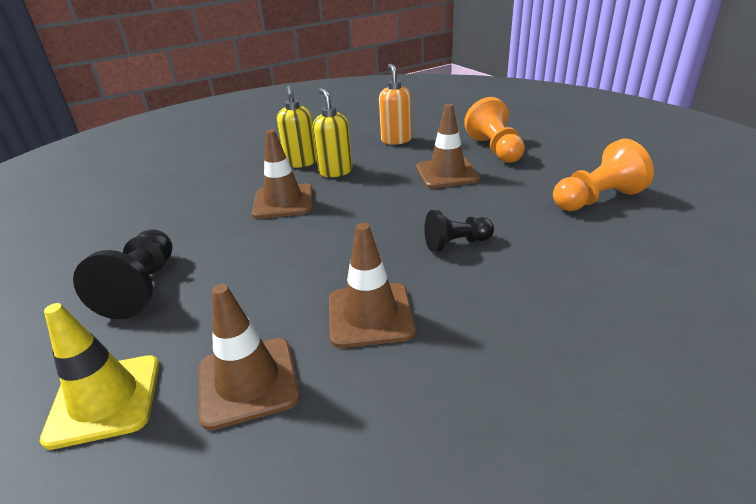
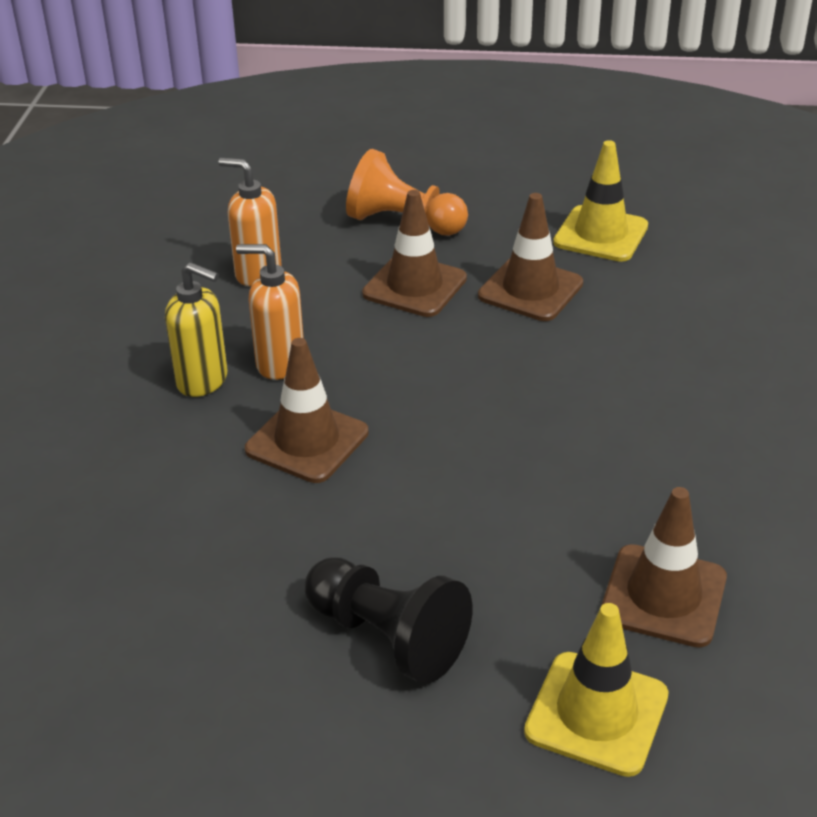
camera: 55 degrees left, 5 degrees up
(335, 171) = (279, 363): yellow soap dispenser -> orange soap dispenser
(370, 315) = (638, 474): brown traffic cone -> brown traffic cone (530, 290)
(456, 243) = (576, 360): black pawn -> none
(596, 199) = (600, 234): orange pawn -> yellow traffic cone

